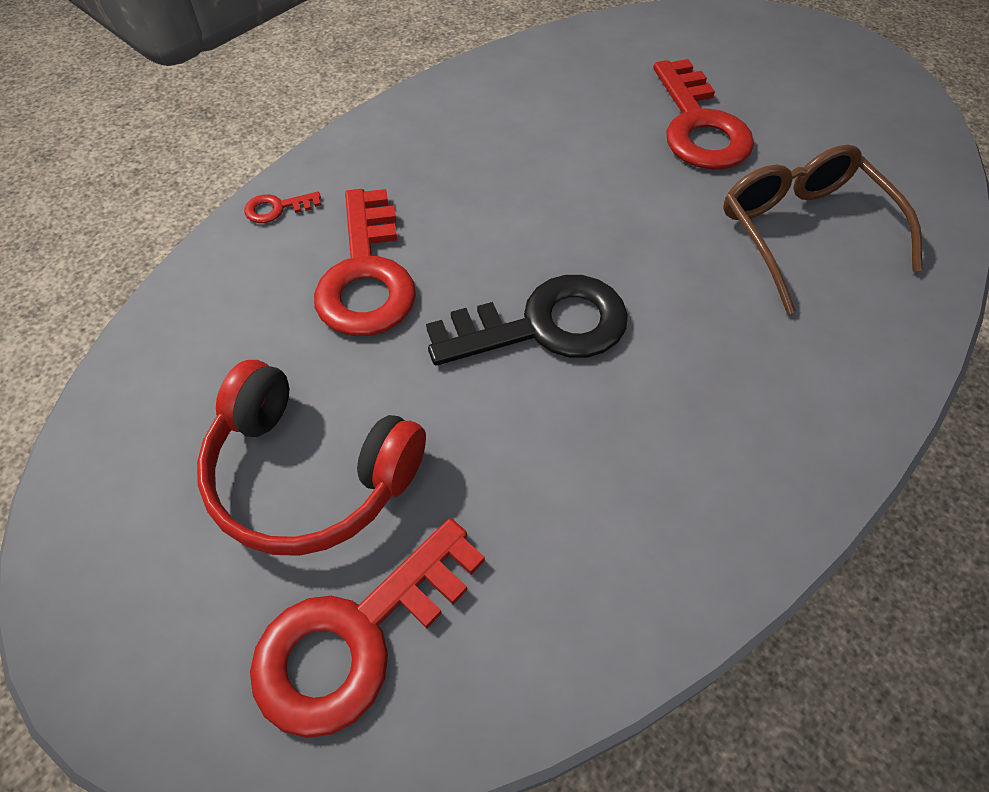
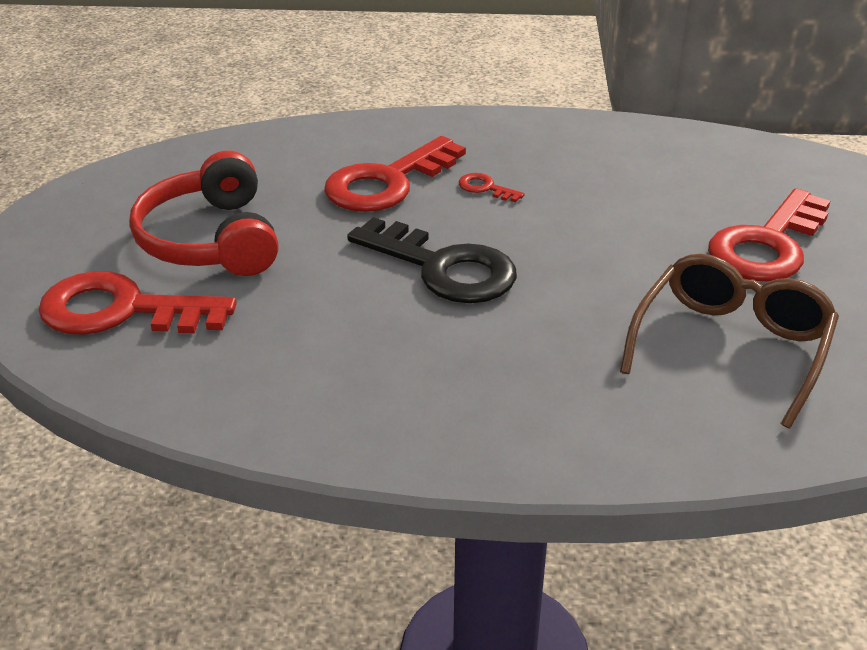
camera: 50 degrees right, 20 degrees down
(277, 208) = (394, 126): red key -> red key (485, 188)

